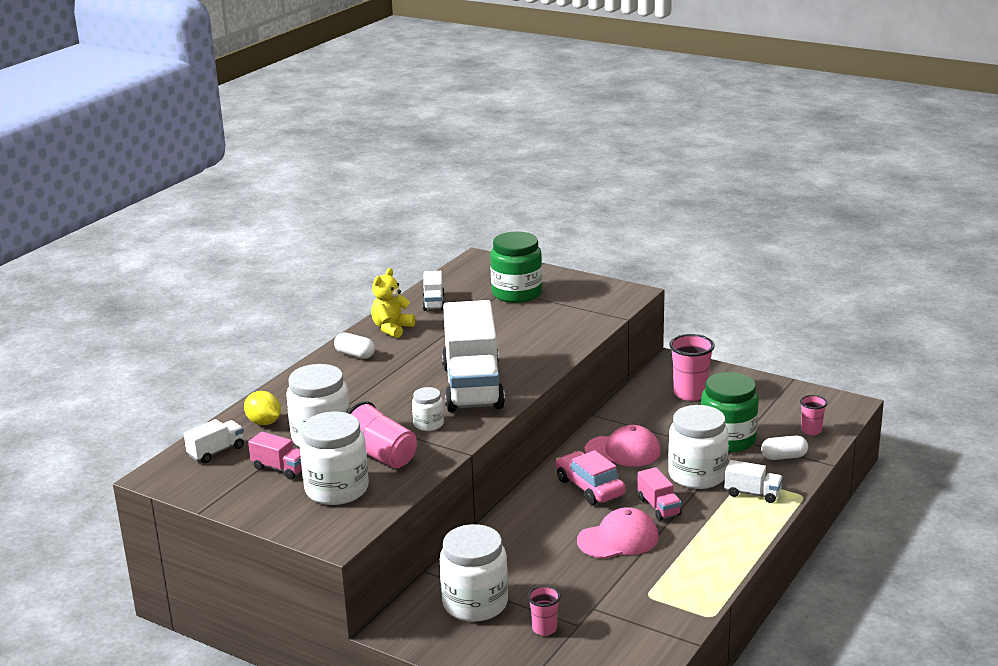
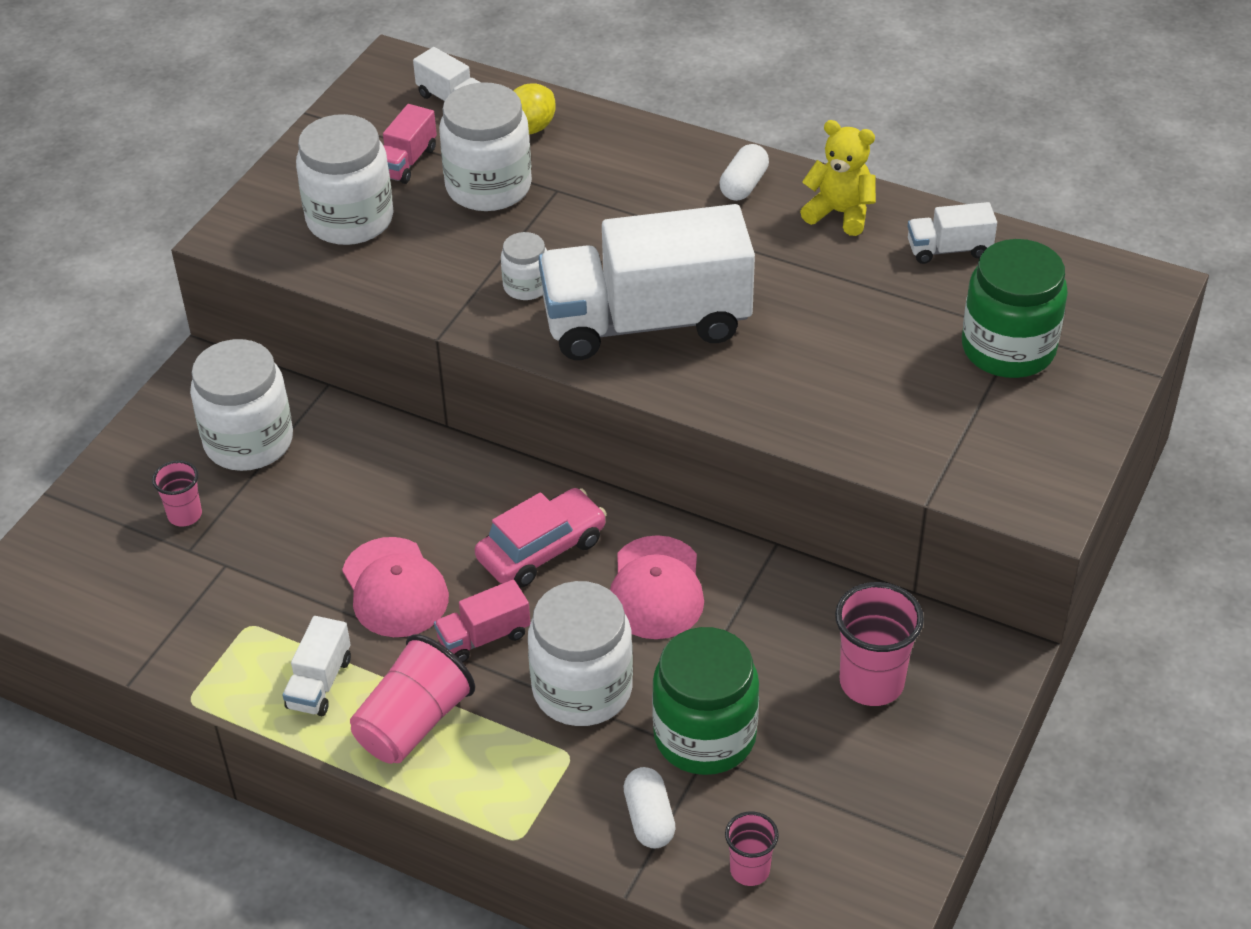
camera: 85 degrees right, 20 degrees up
(381, 456) = (435, 249): pink cup -> pink cup (413, 723)
(752, 493) = (525, 765): white truck -> white truck (319, 683)

